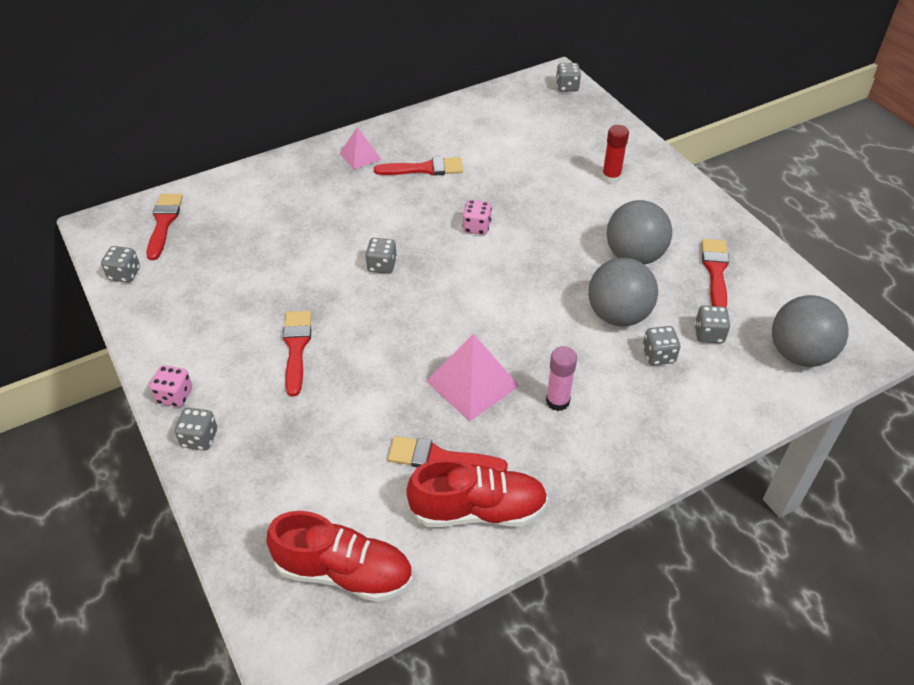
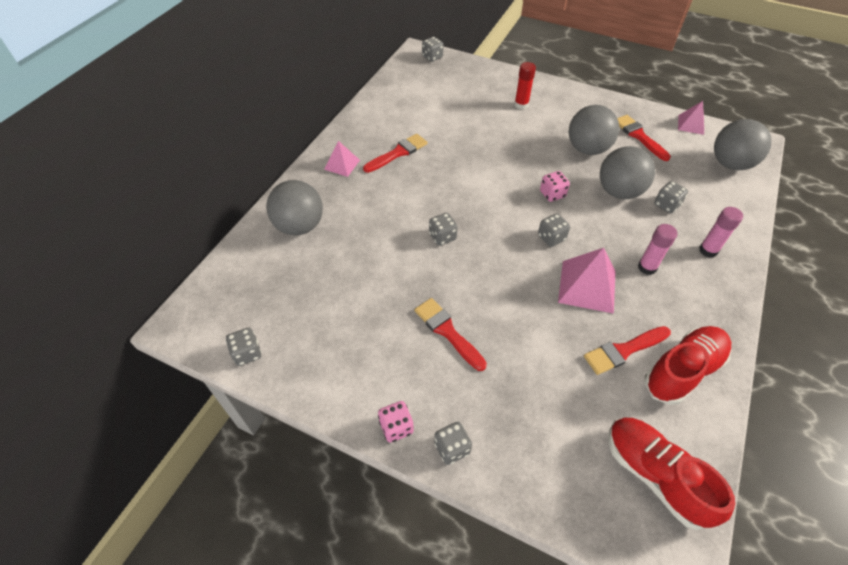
camera: 35 degrees left, 5 degrees up
(164, 223) = (237, 292): red brush -> none
(267, 193) = (300, 226): none -> grey ball
(344, 571) = (655, 475): red shoe -> red shoe turned 105 degrees counterclockwise
(476, 227) = (475, 177): pink dice -> pink dice (552, 194)
(650, 423) = (708, 250): none -> pink glue stick
(709, 334) = (677, 177): grey dice -> grey dice (551, 238)
(802, 289) = (691, 124): none -> pink pyramid

